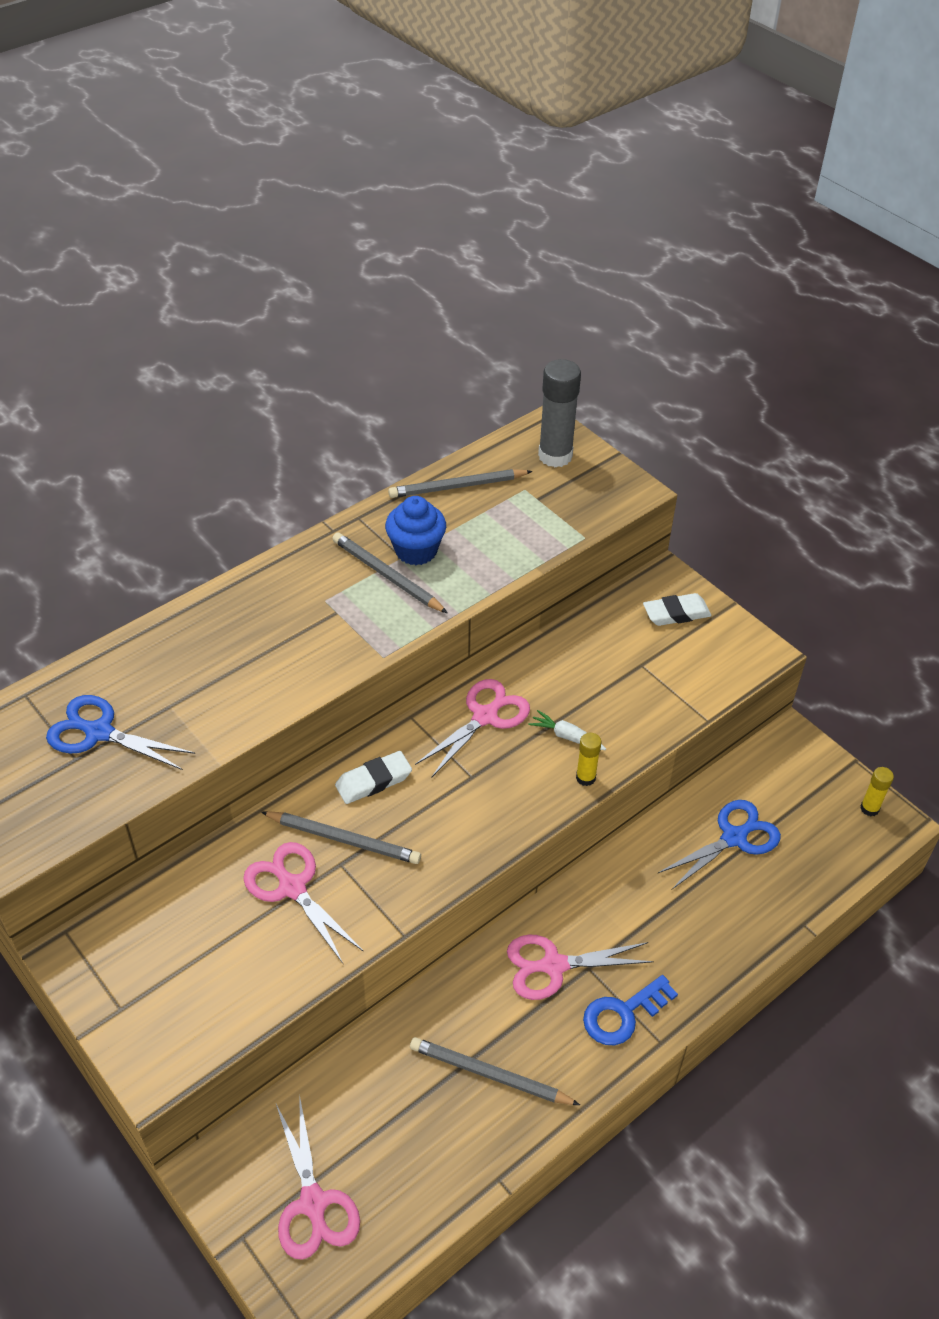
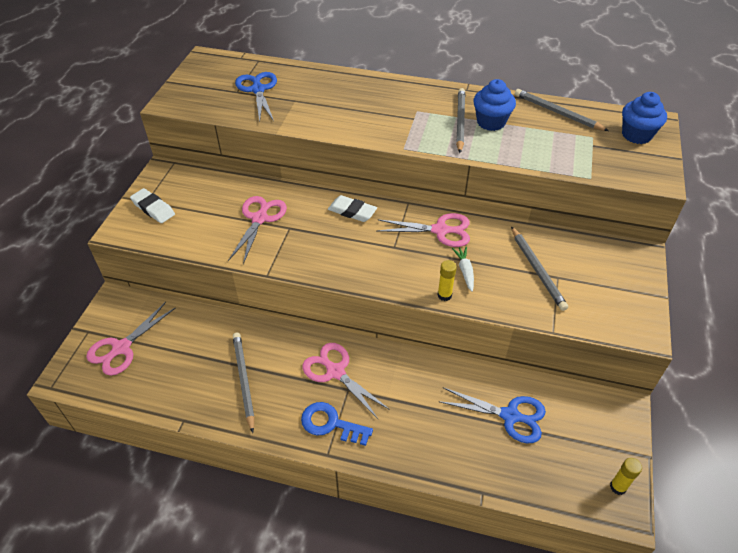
camera: 55 degrees right, 0 degrees up
(343, 839) = (305, 220): grey pencil -> grey pencil (537, 270)
(555, 456) = (636, 135): grey glue stick -> blue cupcake
(676, 613) = (618, 273): white eraser -> white eraser (153, 208)

